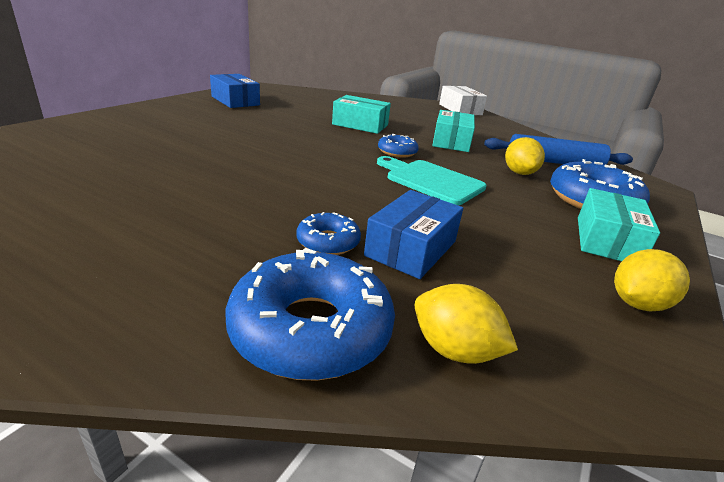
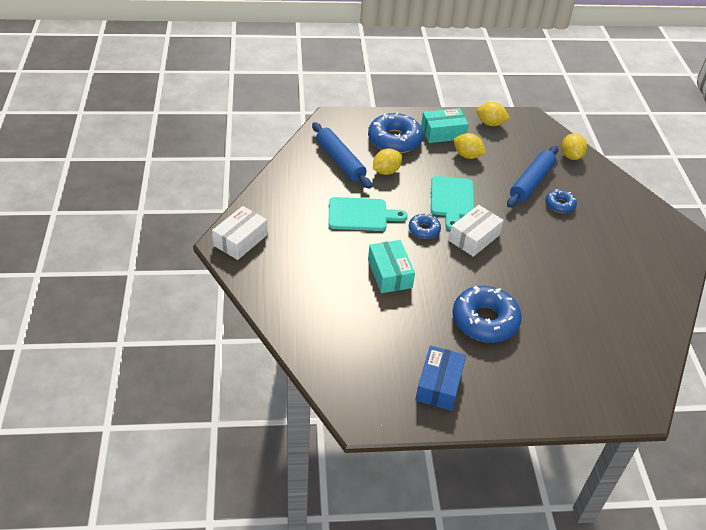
camera: 125 degrees left, 15 degrees up
(311, 329) = (603, 185): blue donut -> blue donut (485, 320)
(352, 164) = (474, 238): none -> white box
(411, 248) = (531, 182): blue box -> blue rolling pin
(451, 141) = (361, 214): turquoise box -> turquoise cutting board
(527, 231) = (467, 156): none -> yellow lemon

